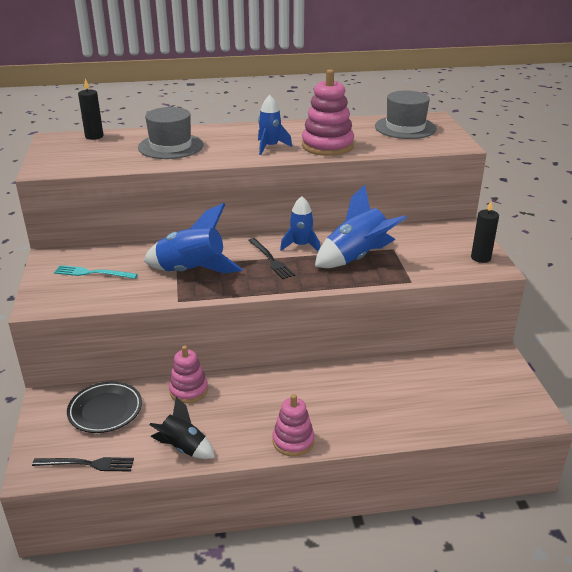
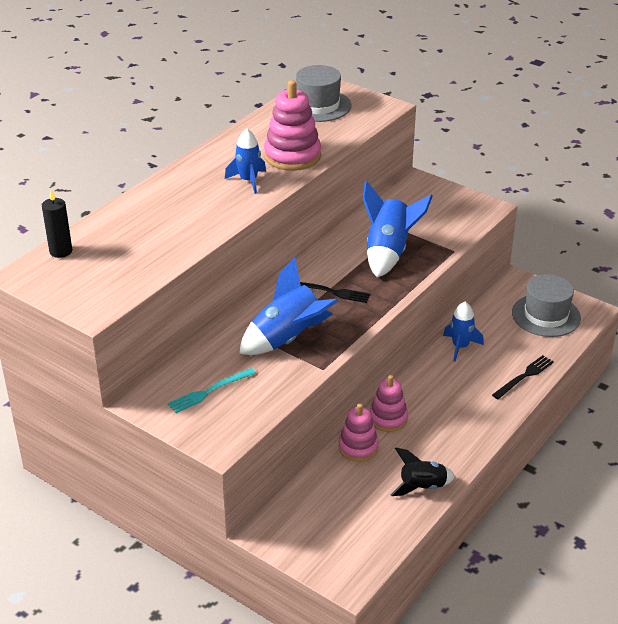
camera: 45 degrees left, 5 degrees up
(87, 464) = (377, 547): black fork -> black fork (524, 376)
(105, 410) = (323, 505): black plate -> none
(170, 146) = (160, 224): grey hat -> grey hat (546, 315)
(293, 441) = (482, 430): pink stacking toy -> pink stacking toy (388, 418)
(301, 245) = (331, 266): blue rocket -> blue rocket (460, 347)
(480, 258) = (468, 204): black candle -> none

